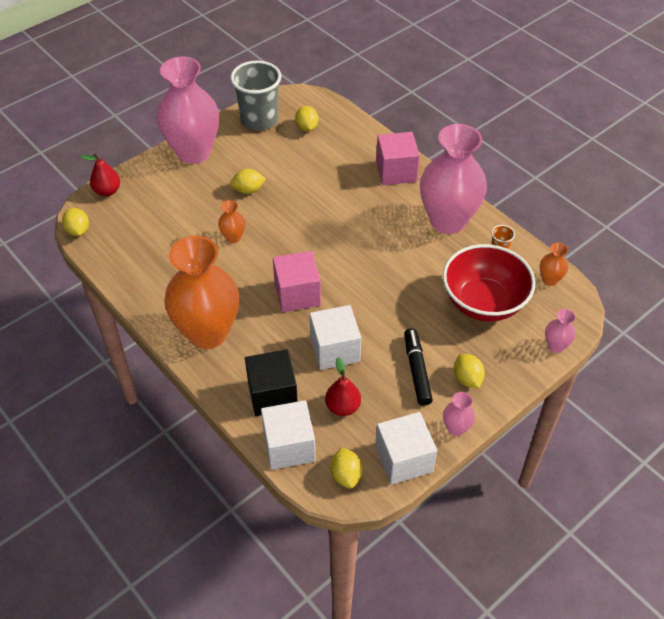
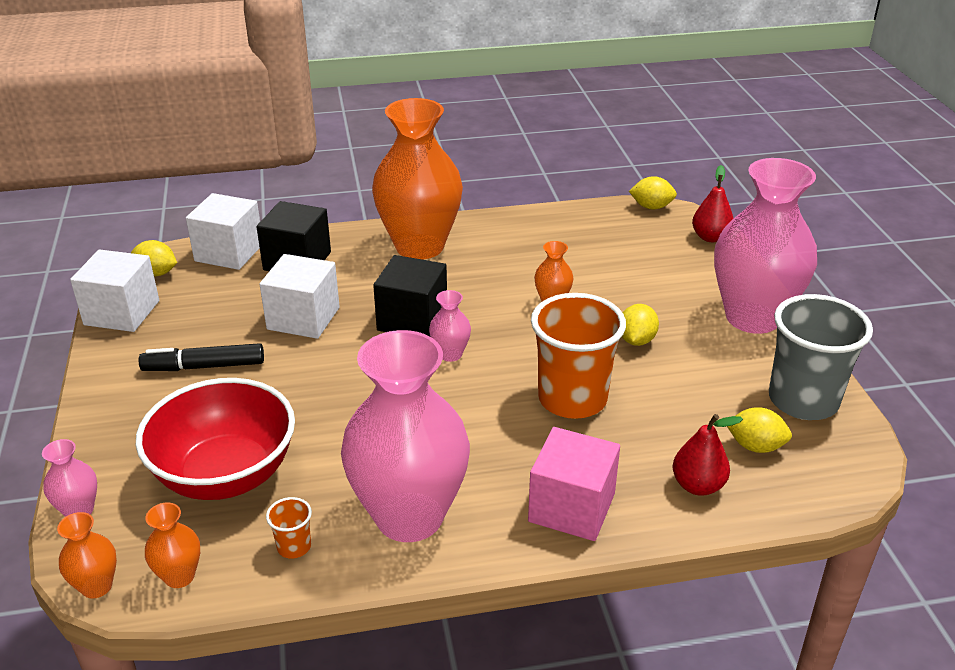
camera: 120 degrees right, 15 degrees down
(297, 294) = (412, 320): pink cube -> black cube
(319, 197) = (572, 399): none -> orange cup
(342, 407) = (228, 297): red pear -> red pear (698, 485)
(417, 370) = (204, 366): black marker -> black marker turned 150 degrees clockwise
(456, 428) = (102, 362): pink vase -> pink vase (450, 354)
(467, 379) = (143, 401): yellow lemon -> none
(581, 305) = (97, 586): none -> orange vase

